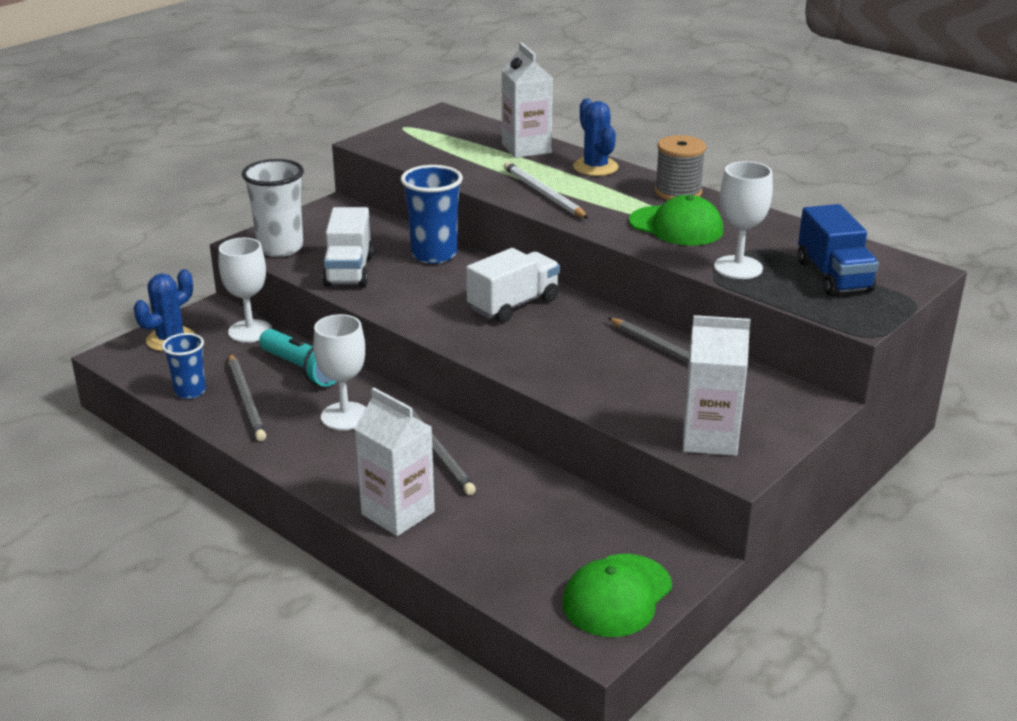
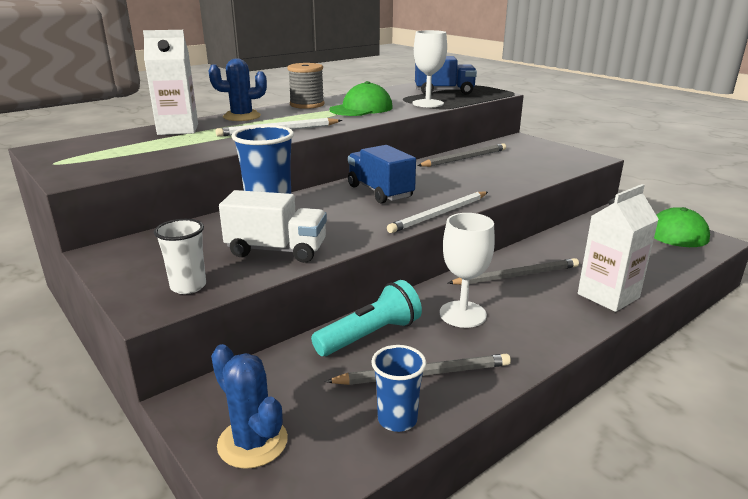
camera: 80 degrees left, 5 degrees down
(250, 331) = (267, 371): white goblet -> none
(280, 248) = (188, 286): white cup -> white cup, size x0.61
(454, 344) = (439, 214): none -> white pencil
(513, 305) = (380, 192): white truck -> blue truck
(709, 439) = (563, 160): white carton -> none

